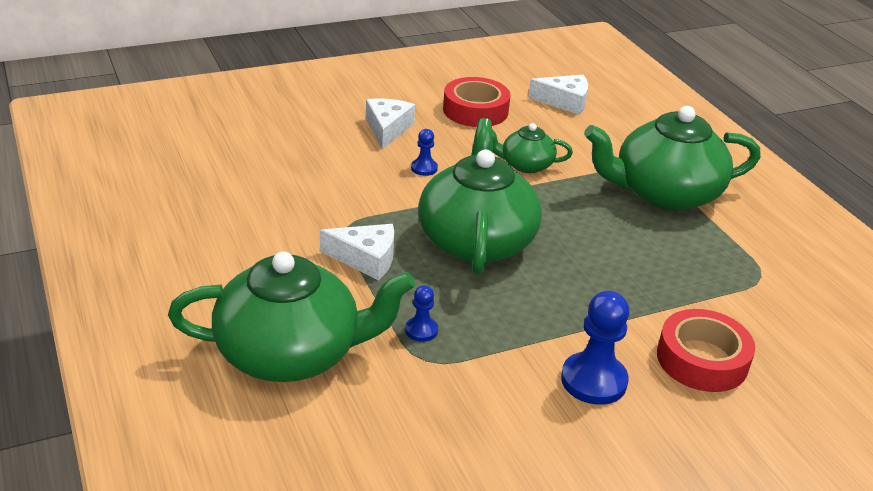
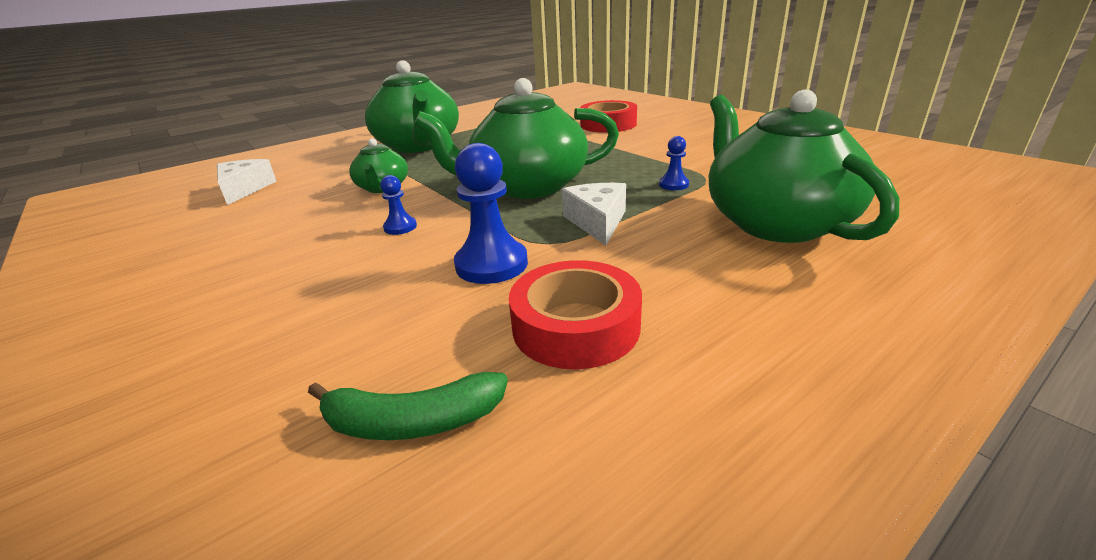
camera: 100 degrees left, 5 degrees down
(200, 159) = (412, 421): none -> green banana
(387, 129) = (297, 265): white cheese -> none
(475, 110) = (253, 224): red tape -> red tape (576, 326)
(593, 381) = (660, 140): blue pawn -> blue pawn (491, 264)

